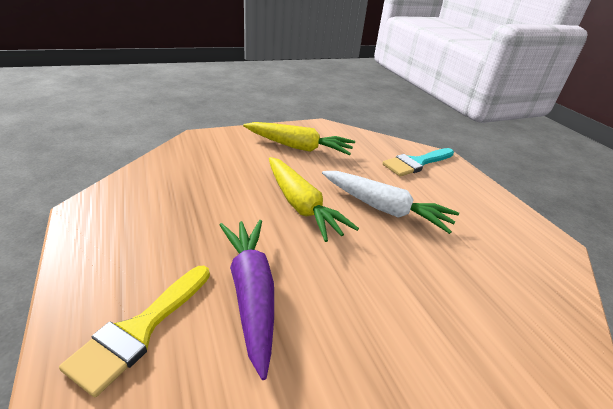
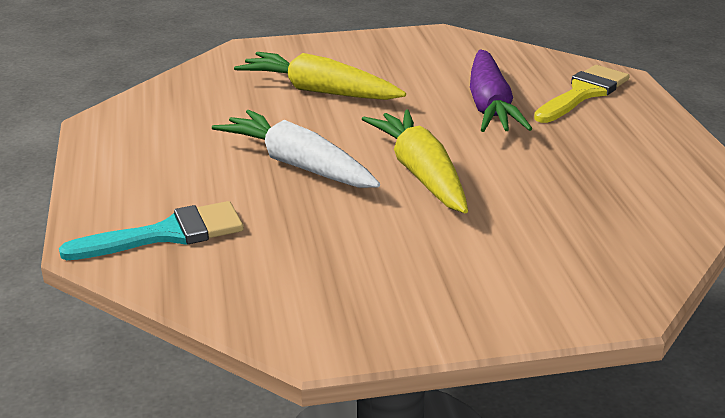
camera: 165 degrees left, 5 degrees down
(298, 147) = (397, 276): yellow carrot -> yellow carrot (319, 91)

